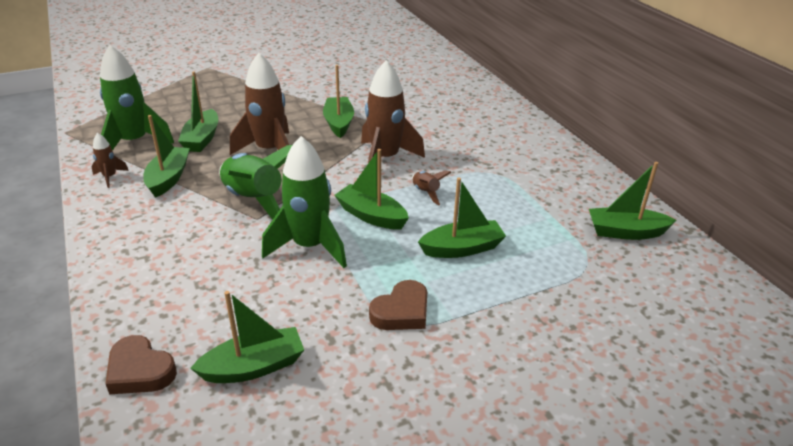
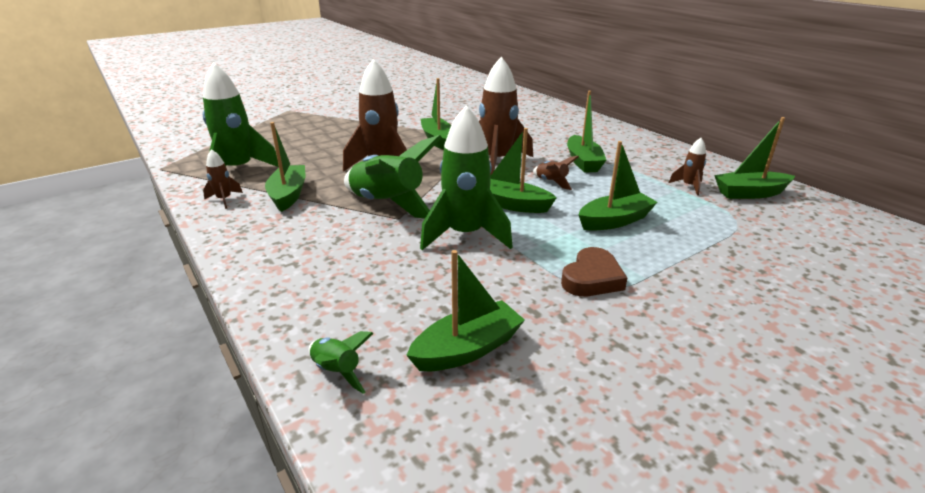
camera: 10 degrees left, 5 degrees down
(140, 371) = (337, 371): brown heart -> green rocket
(202, 139) = (308, 162): green boat -> green boat (583, 162)
(566, 215) = (689, 186): none -> brown rocket

